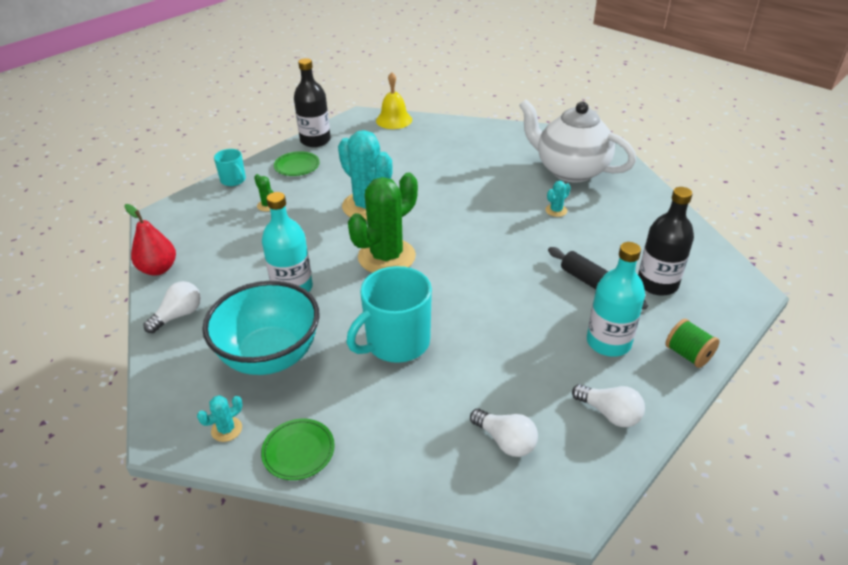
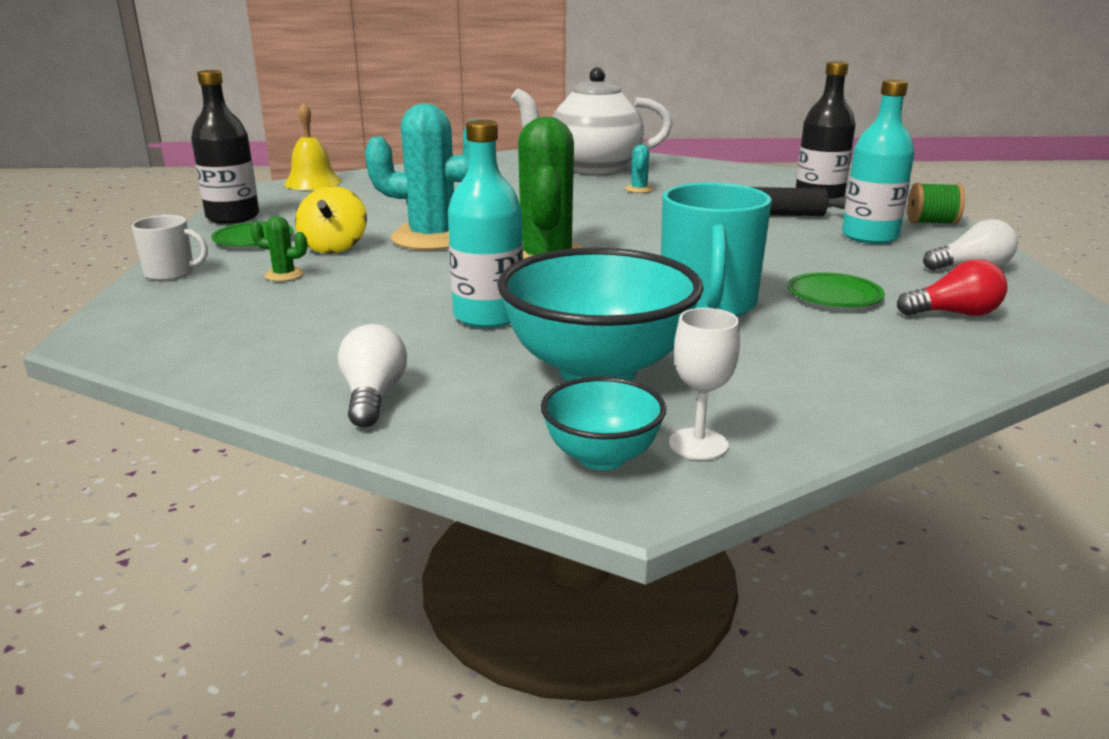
camera: 45 degrees left, 15 degrees down
(158, 269) = (226, 376): red pear -> none
(188, 408) = (601, 457): none -> turquoise bowl
(226, 429) = (698, 444): turquoise cactus -> white goblet
(233, 180) = (171, 273): turquoise mug -> white mug
(298, 451) = (818, 413): green plate -> green plate (834, 296)
(316, 192) = (334, 247): none -> yellow spinning top
(505, 441) = (954, 314): white light bulb -> red light bulb

